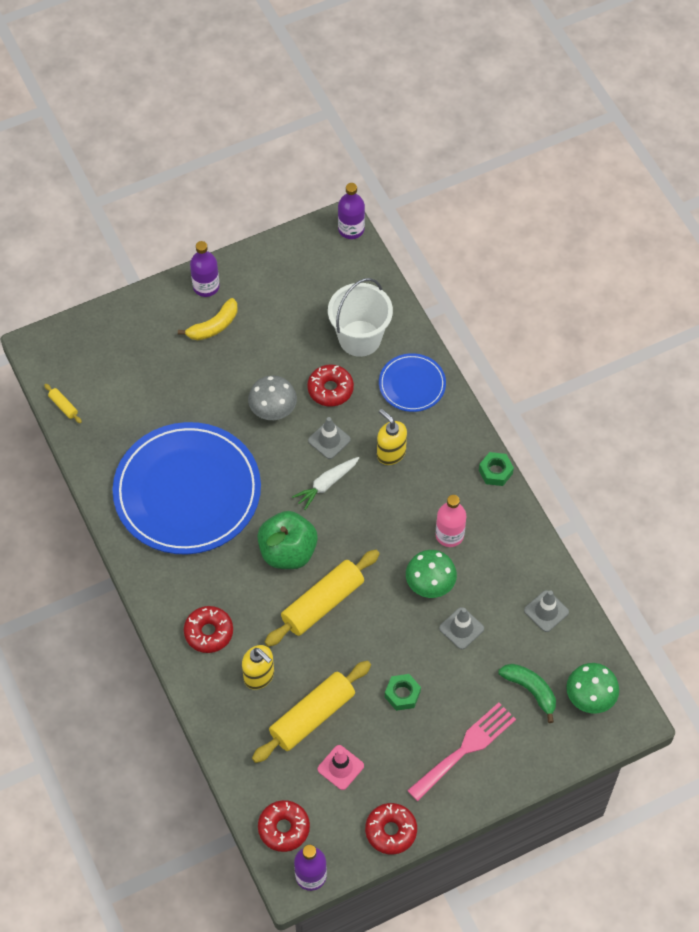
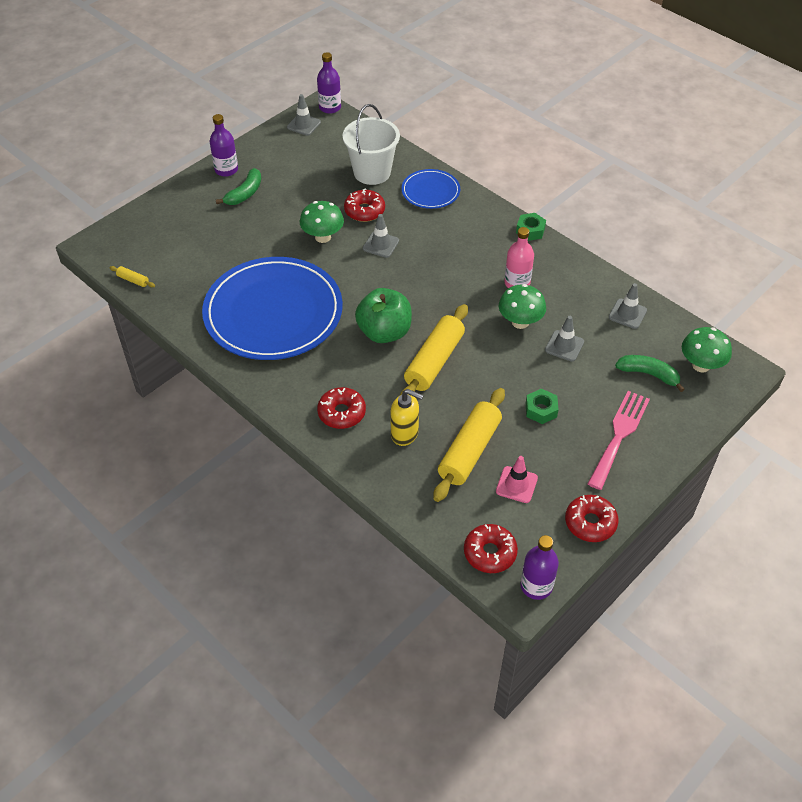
camera: 20 degrees left, 10 degrees down
(214, 326) = (245, 193): yellow banana -> green banana
(273, 410) = (323, 237): grey mushroom -> green mushroom
(312, 246) = (303, 125): none -> grey traffic cone
(326, 484) = (394, 275): white carrot -> none
(391, 453) = (437, 240): yellow soap dispenser -> none

